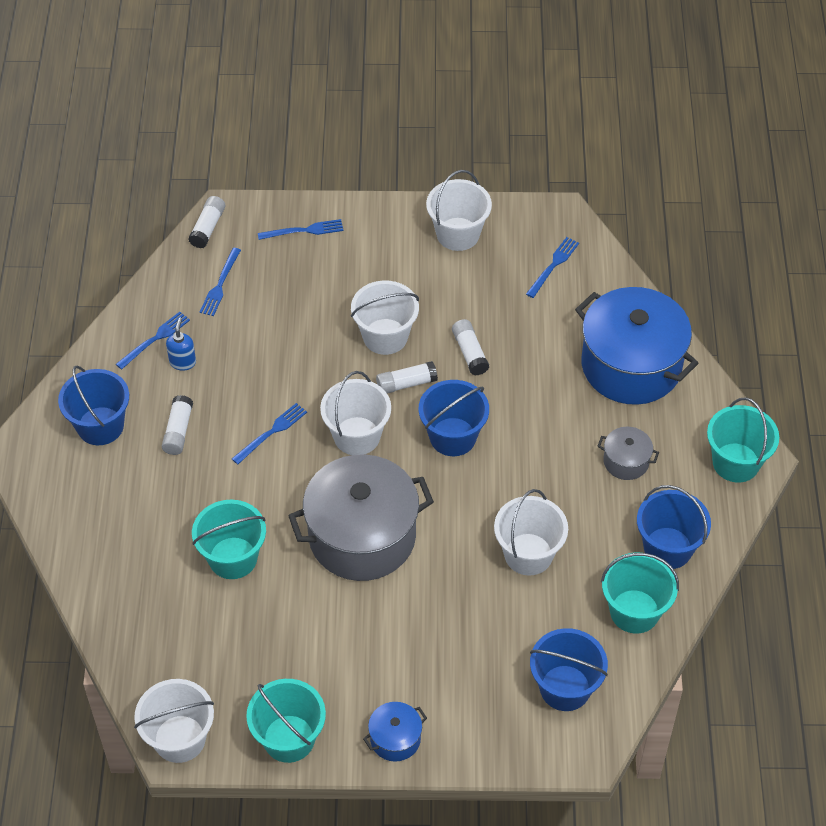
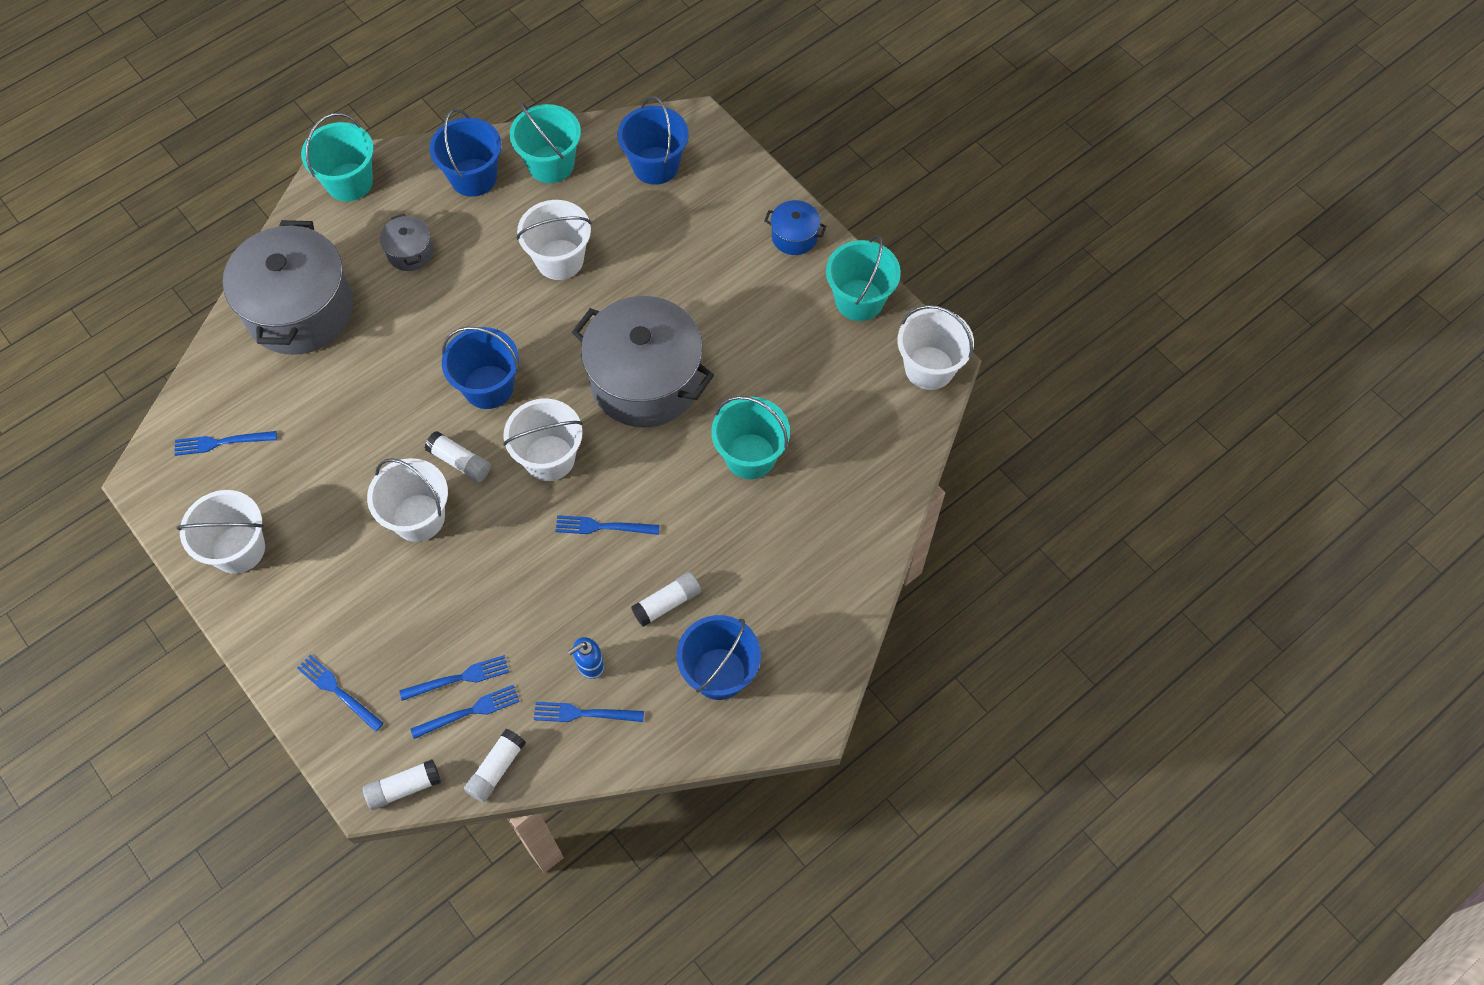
camera: 130 degrees left, 10 degrees up
(248, 292) = (459, 678): none -> blue fork
(470, 353) = (383, 437): white glue stick -> white glue stick (496, 769)
(631, 365) = (300, 310): blue pot -> grey pot

